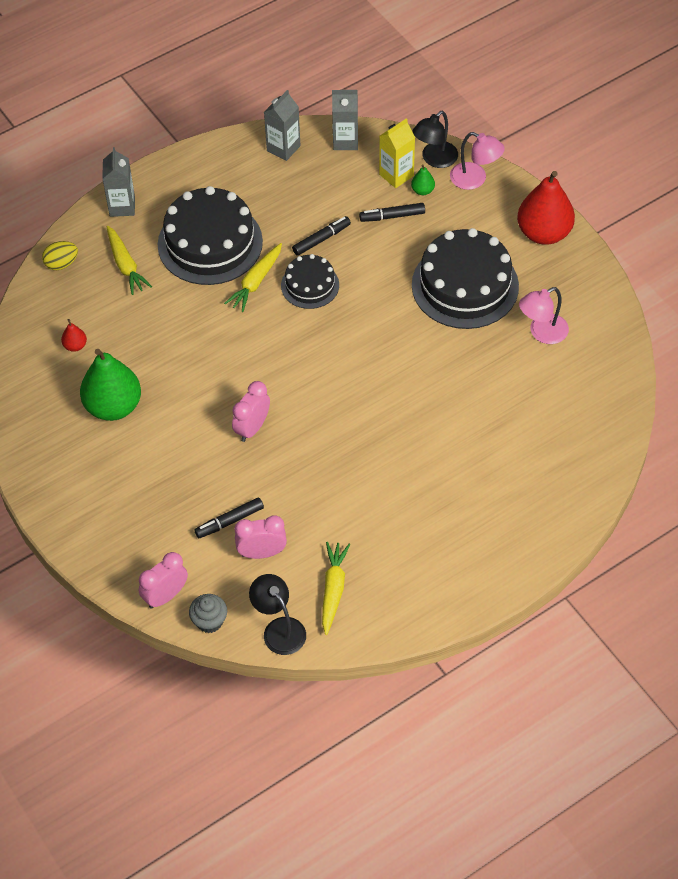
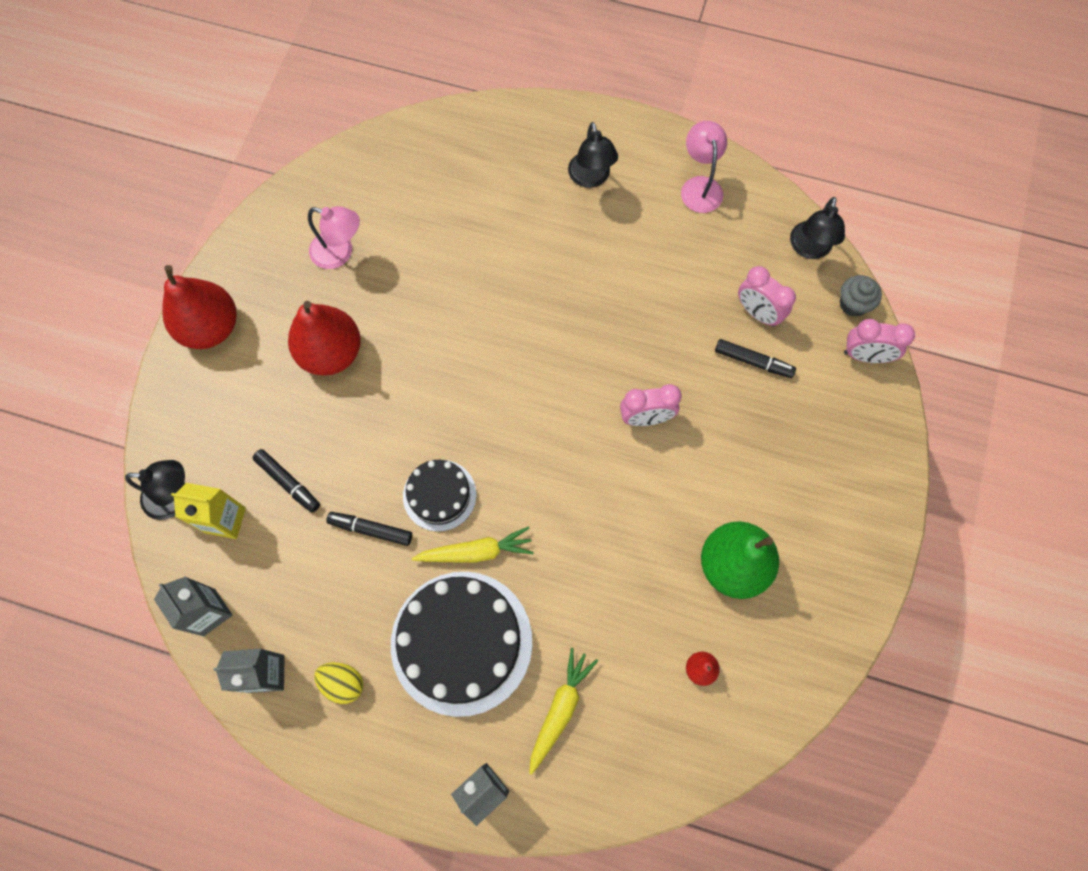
camera: 130 degrees left, 15 degrees up
(61, 264) = (614, 785): yellow egg -> yellow egg (343, 683)
(333, 590) = (739, 235): yellow carrot -> none
(422, 190) = (230, 478): green pear -> none
(465, 285) = (331, 353): black cake -> red pear
(471, 526) = (591, 178): none -> black lamp
(475, 179) = (178, 438): pink lamp -> pink lamp (700, 186)

